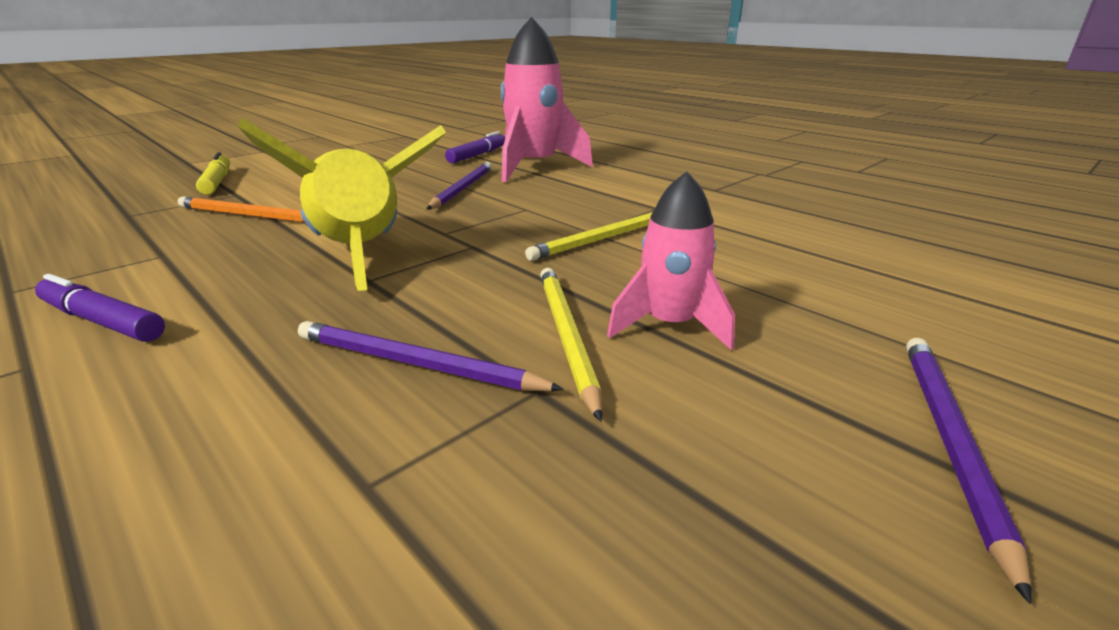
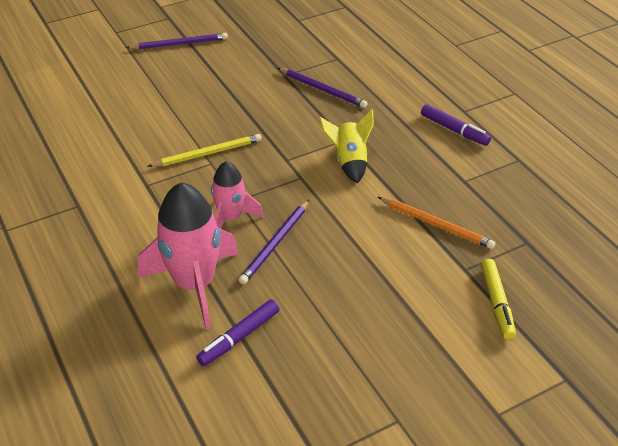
camera: 165 degrees left, 15 degrees up
(362, 254) = (349, 162): yellow rocket -> yellow rocket, size x0.59
(566, 336) = (264, 92): yellow pencil -> none
(670, 325) = (222, 91): pink rocket -> pink rocket (231, 218)
(949, 441) = (179, 44): purple pencil -> purple pencil turned 135 degrees counterclockwise

